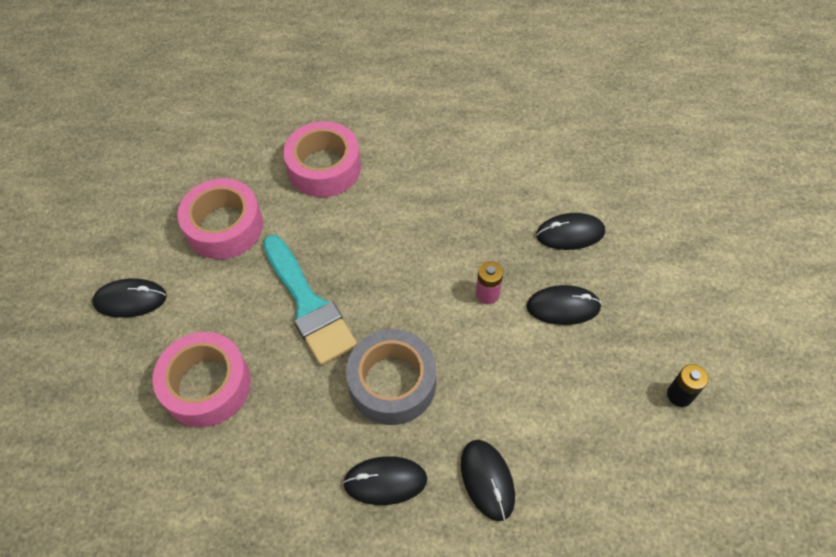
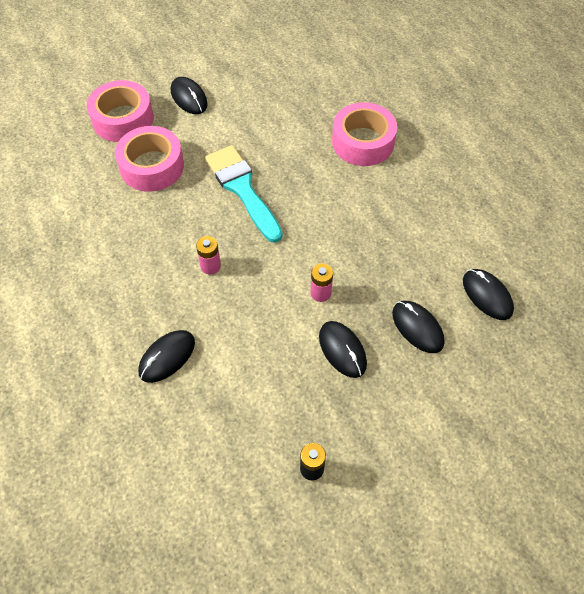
camera: 60 degrees right, 0 degrees up
(224, 226) = (274, 114): pink tape -> pink tape (123, 119)
(308, 305) = (242, 189): turquoise brush -> turquoise brush turned 120 degrees clockwise
(385, 481) = (135, 295): black mouse -> black mouse (487, 295)
(392, 383) = (210, 266): grey tape -> pink battery

